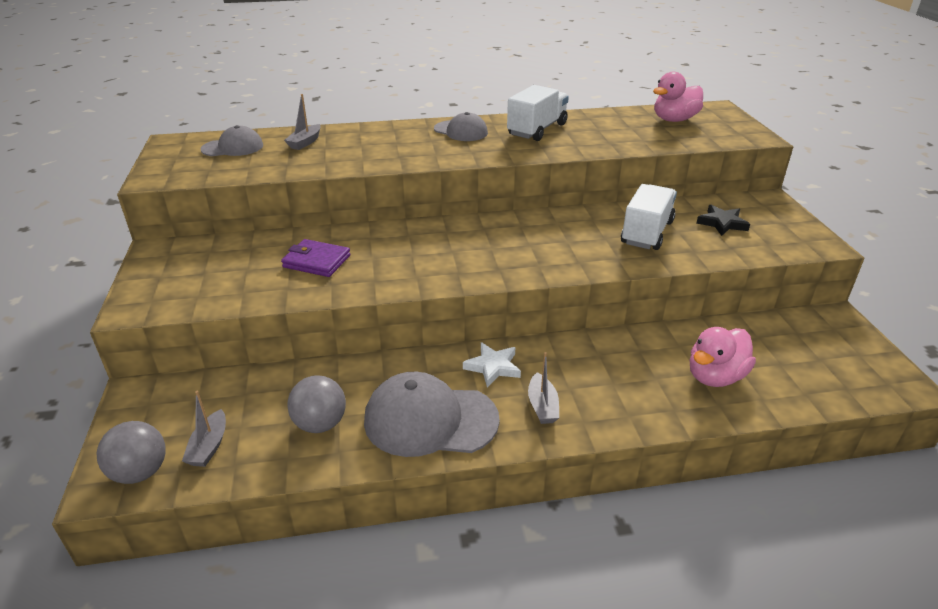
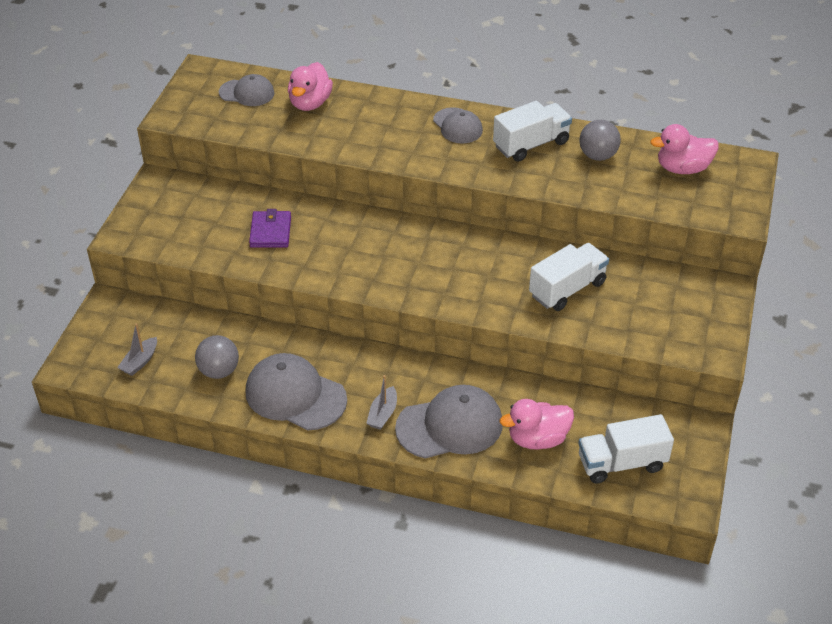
camera: 25 degrees right, 10 degrees up
(140, 472) = (91, 365): grey ball -> grey ball (597, 156)
(305, 142) = (310, 103): grey boat -> pink duck
(316, 261) = (270, 232): purple wallet -> purple wallet turned 45 degrees clockwise
(493, 367) = (369, 369): white star -> none
(621, 394) = (450, 426): none -> grey cap
(722, 223) = (648, 300): black star -> none
(810, 371) = (621, 463): none -> white truck

